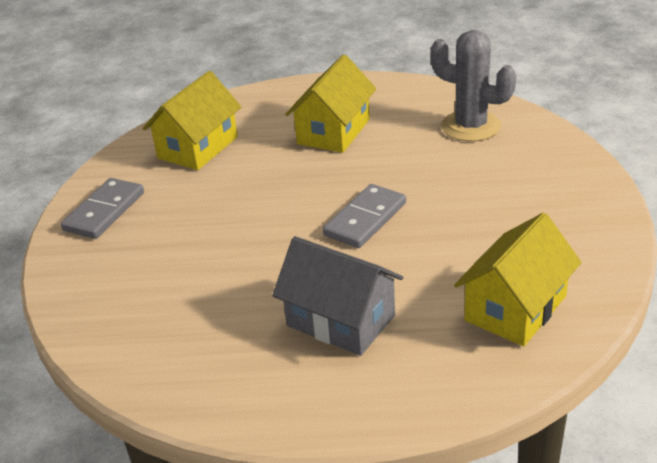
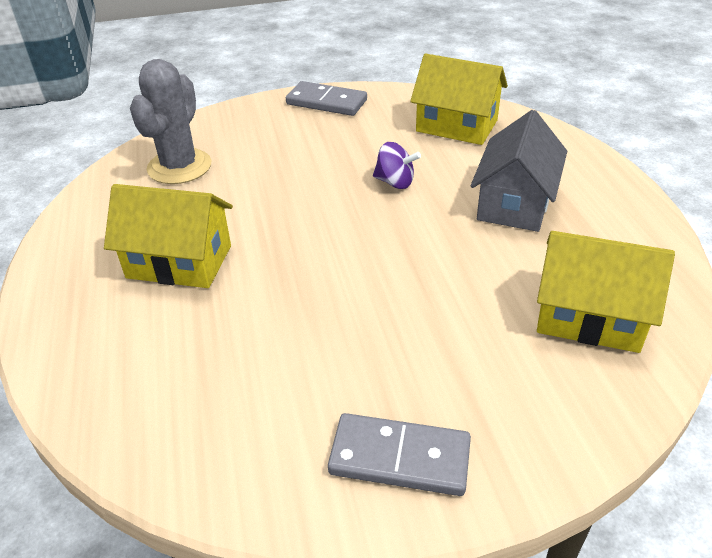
camera: 105 degrees left, 5 degrees up
(198, 147) = (213, 393): yellow house -> yellow house (589, 317)
(365, 219) = (360, 211): grey domino -> grey domino (326, 102)
(406, 245) = (395, 182): none -> purple spinning top

